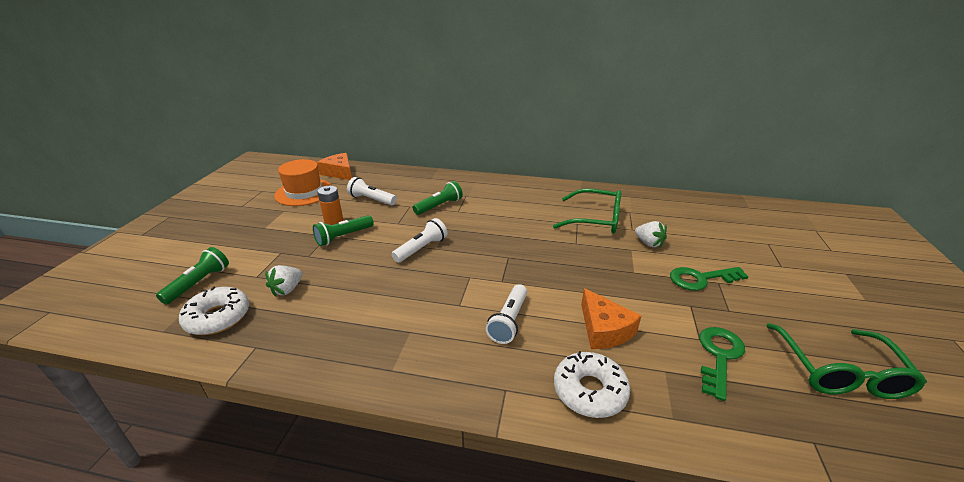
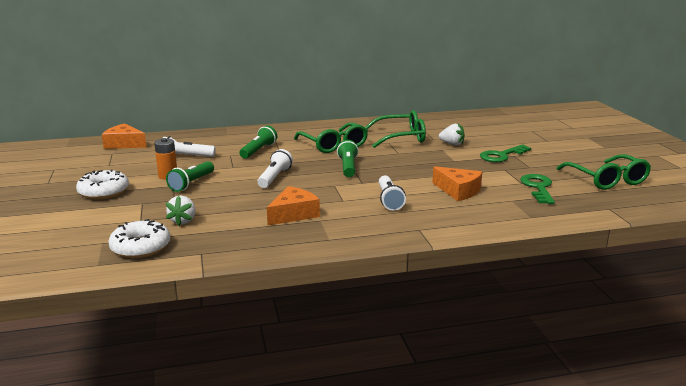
camera: 25 degrees left, 10 degrees down
(199, 283) = (87, 234): green flashlight -> green flashlight (348, 167)
(304, 192) = (106, 163): orange hat -> none
(392, 312) = (293, 214): none -> orange cheese
(516, 214) = (333, 145): none -> green glasses
(589, 391) = (473, 218): white donut -> white donut (104, 192)

